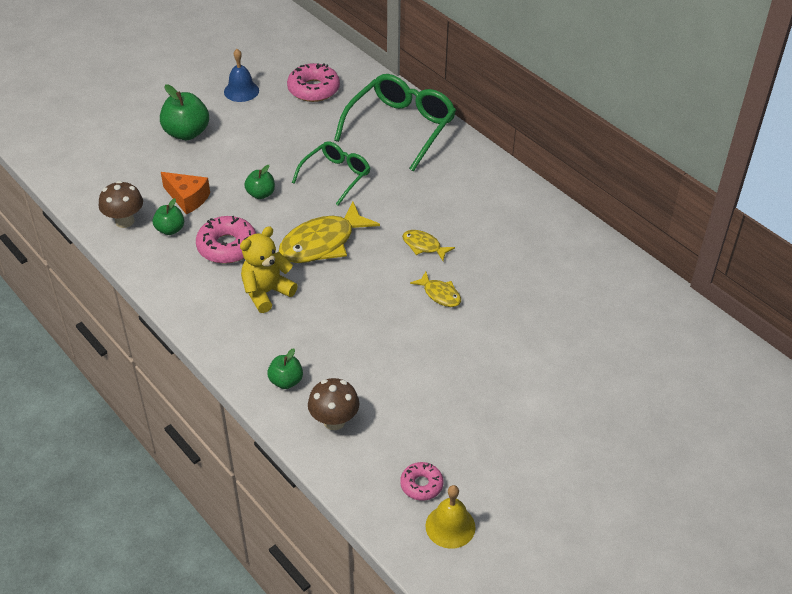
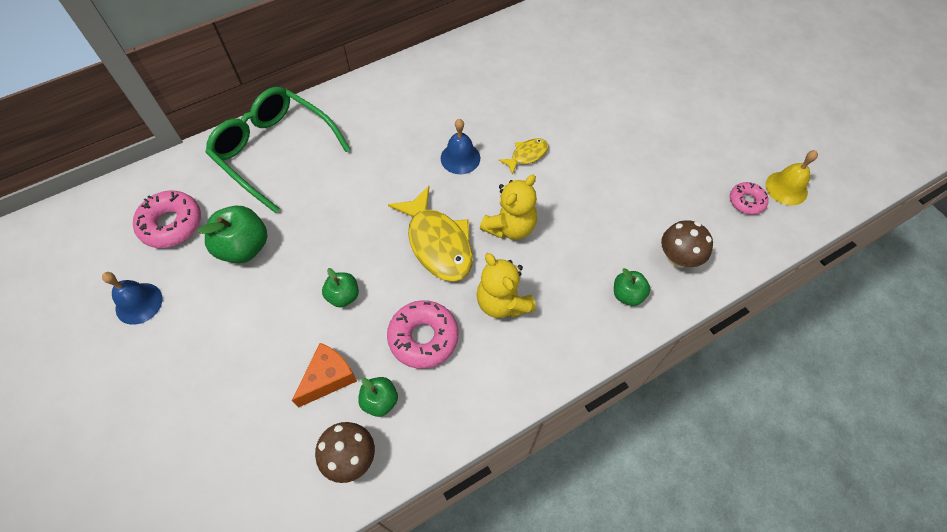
camera: 80 degrees left, 15 degrees up
(186, 133) = (199, 374): green apple -> green apple (244, 247)
(336, 176) = (335, 219): green glasses -> none
(349, 290) = (510, 227): none -> yellow teddy bear
(424, 246) = (460, 158): yellow fish -> blue bell

